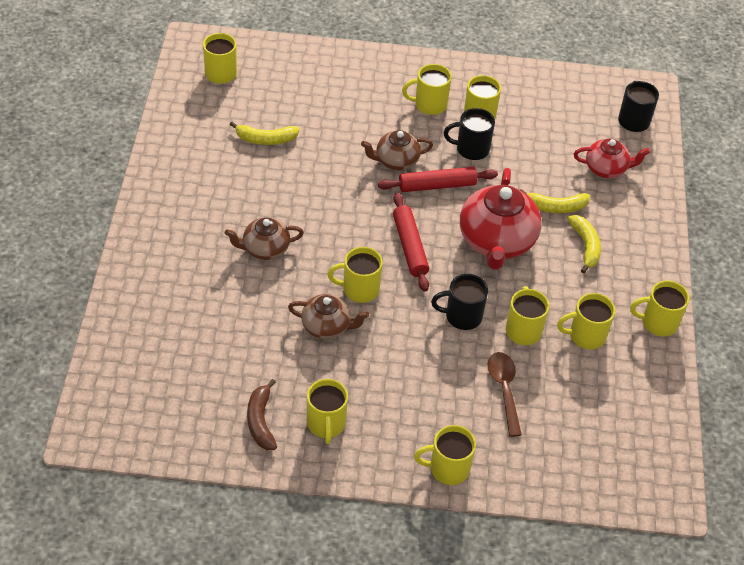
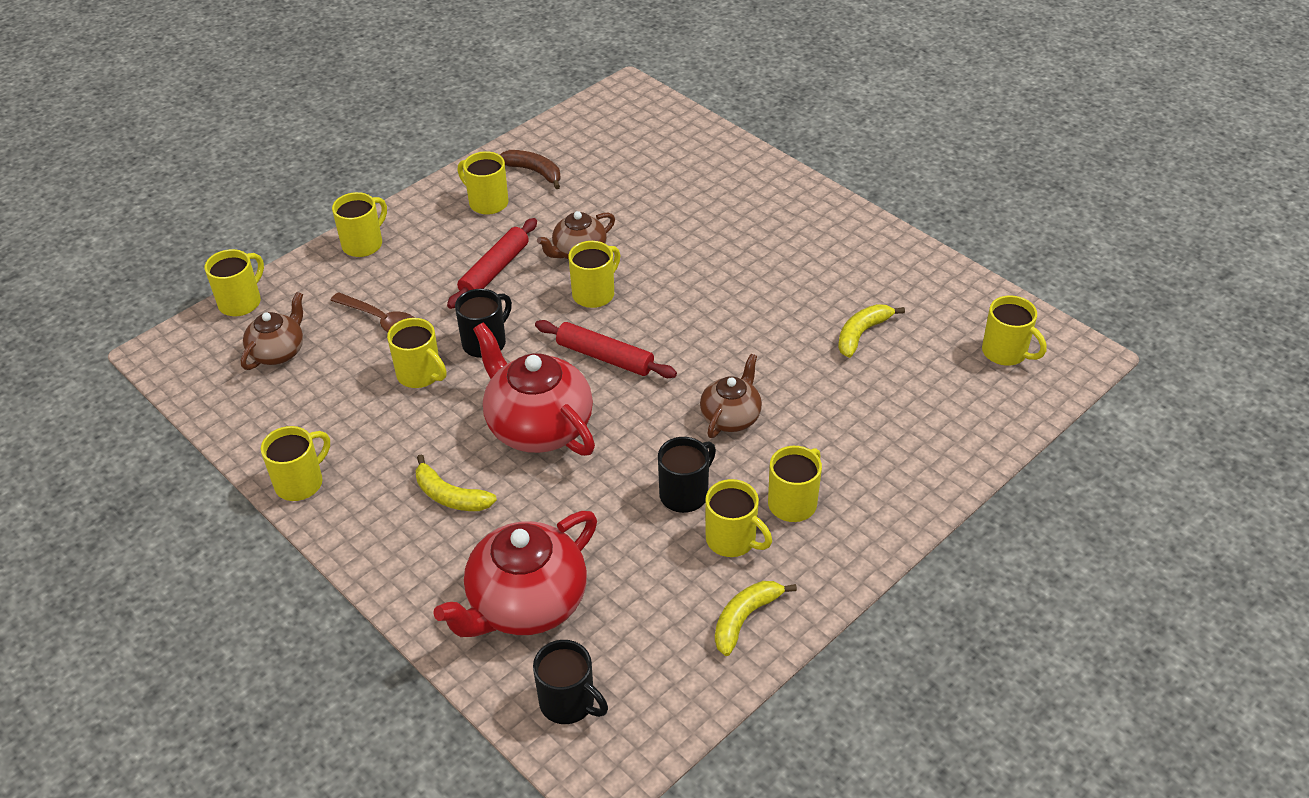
camera: 135 degrees right, 5 degrees down
(265, 249) = (710, 260): brown teapot -> brown teapot (278, 352)
(437, 185) = (662, 428): red rolling pin -> red rolling pin (494, 270)
(555, 207) = (526, 509): yellow banana -> yellow banana (745, 618)
(585, 336) = (359, 415): yellow mug -> yellow mug (241, 302)
(606, 169) = (526, 604): red teapot -> red teapot, size x1.76

